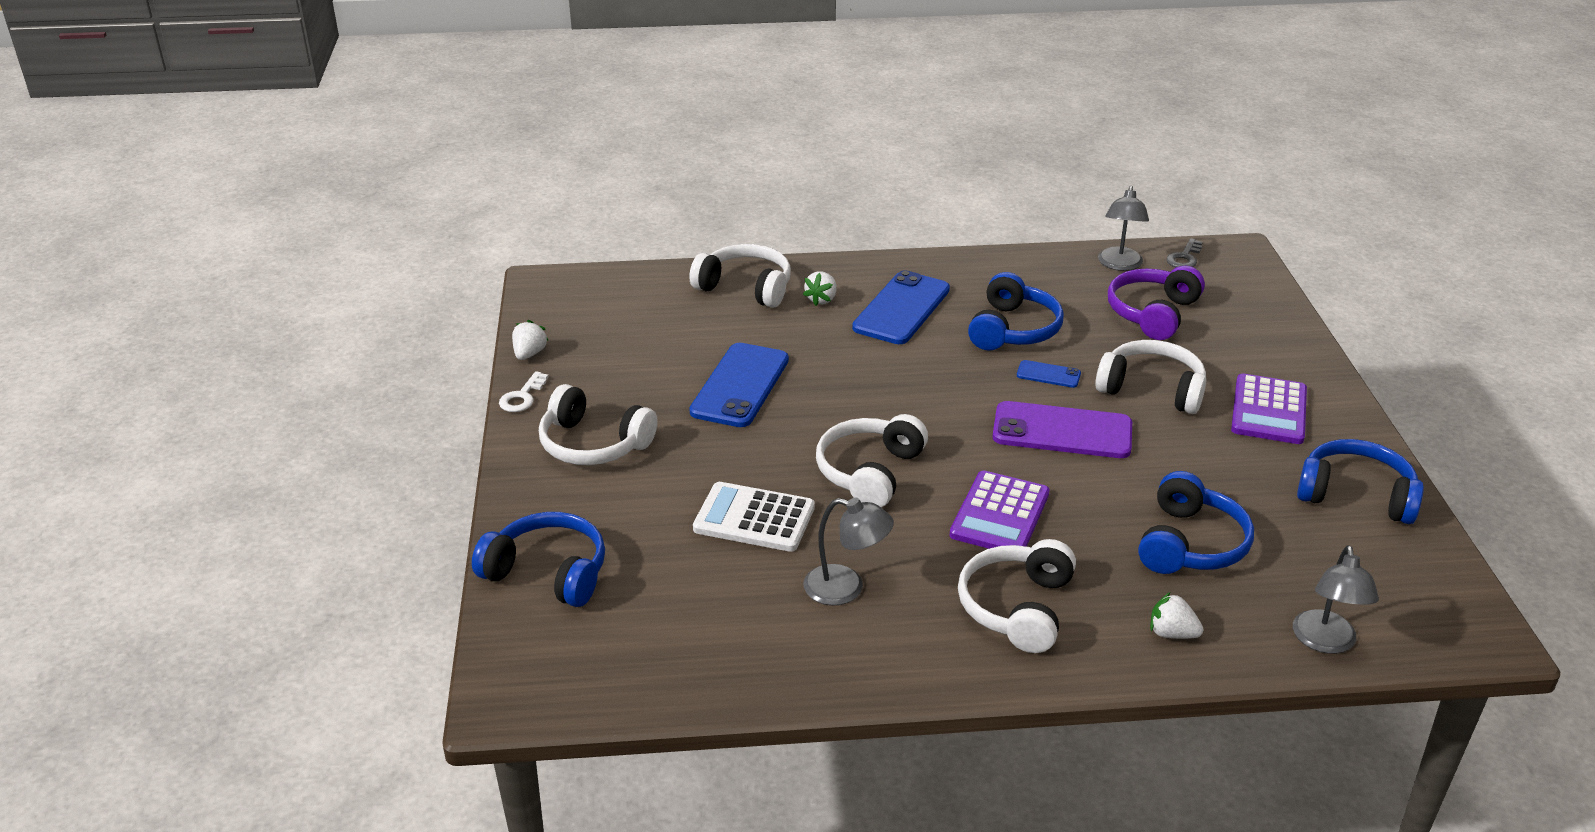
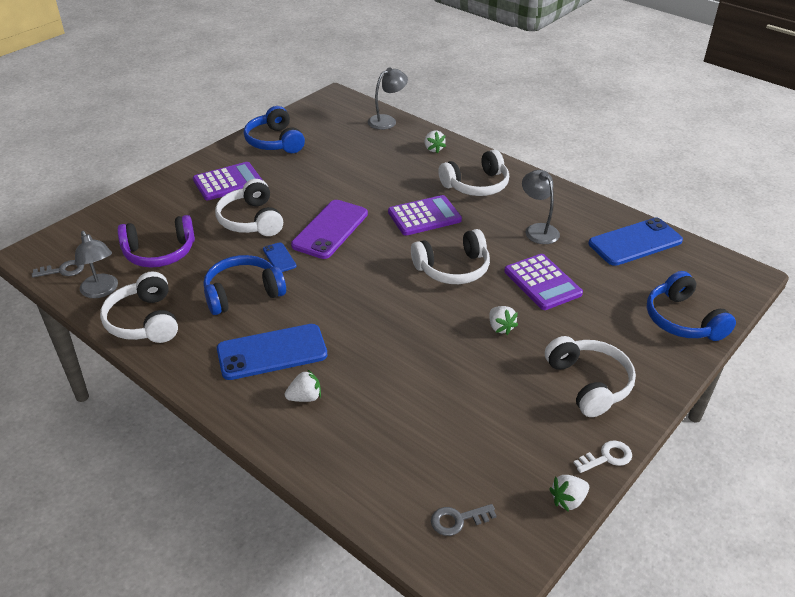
camera: 135 degrees left, 5 degrees up
(602, 302) = (458, 520): none -> grey key
(738, 443) = (500, 327): none -> white strawberry
(740, 386) = (451, 365): blue phone -> blue phone (635, 242)
(745, 288) = (336, 450): white headphones -> white headphones (144, 321)
(754, 518) = (542, 282): white calculator -> purple calculator
(1062, 431) = (330, 229): purple phone -> purple phone turned 60 degrees clockwise
(1119, 265) = (101, 291): grey lamp -> grey lamp turned 90 degrees clockwise
(1190, 544) = (370, 165): blue headphones -> none

